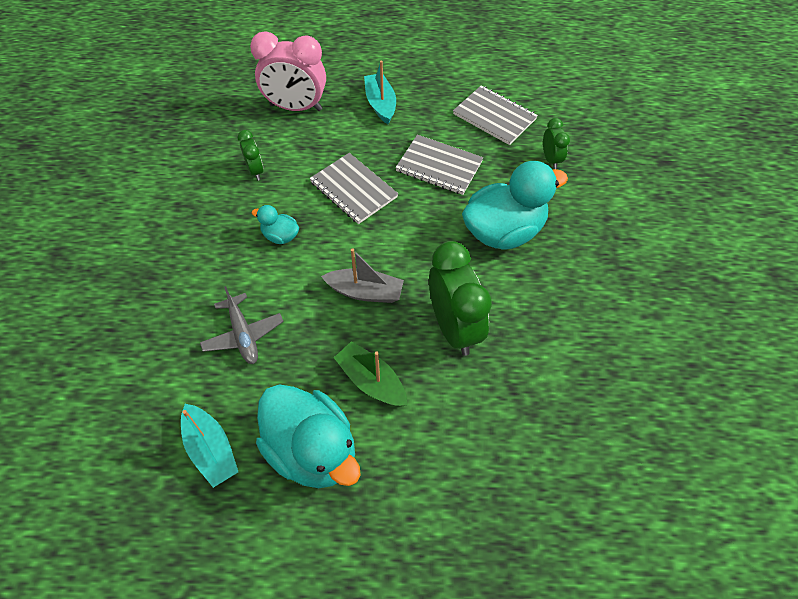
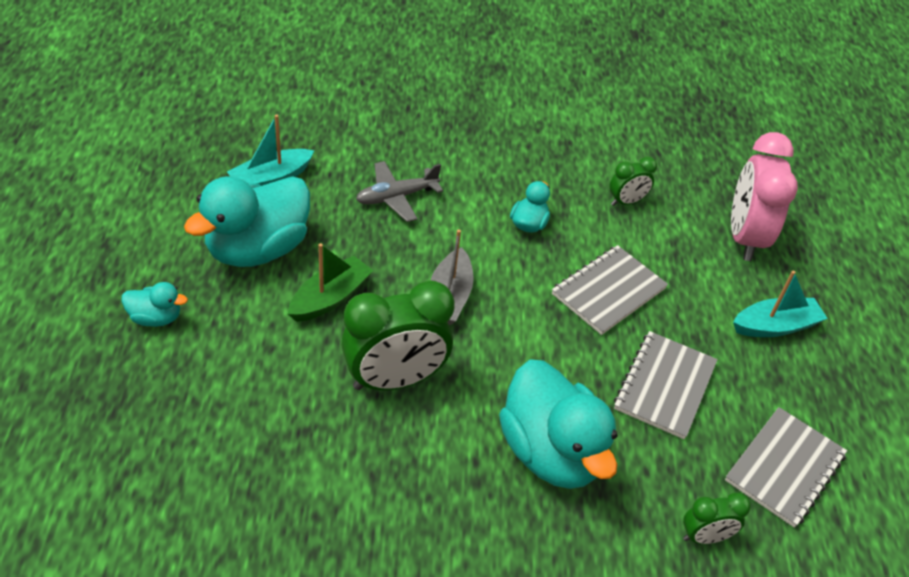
camera: 85 degrees right, 10 degrees down
(406, 532) = (156, 318): none -> turquoise duck

